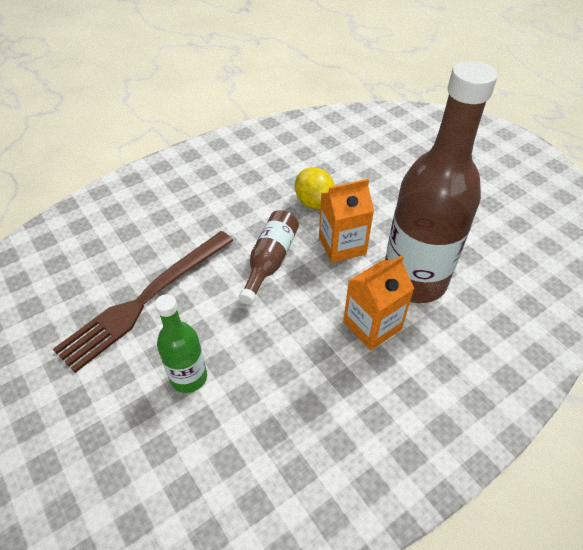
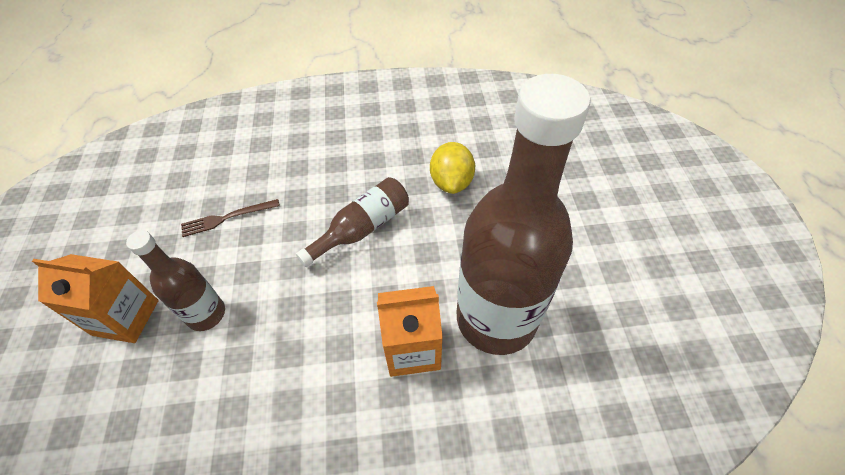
camera: 30 degrees right, 5 degrees up
(146, 299) = (227, 218): brown fork -> brown fork, size x0.45
(189, 377) = (206, 314): green bottle -> brown bottle
(342, 245) = (446, 243): orange carton -> orange carton (126, 317)

